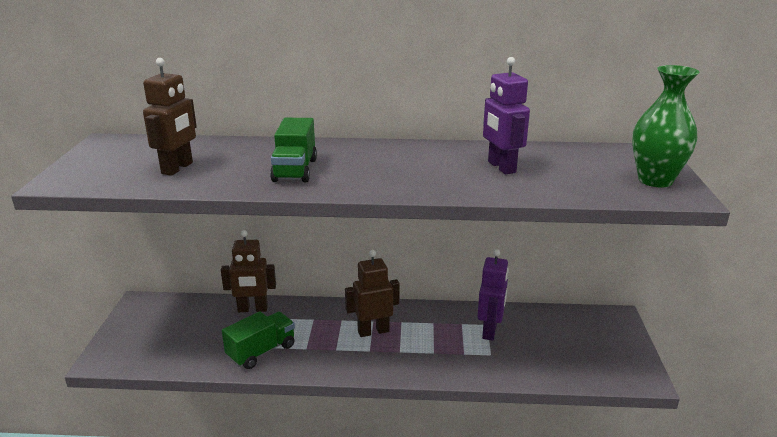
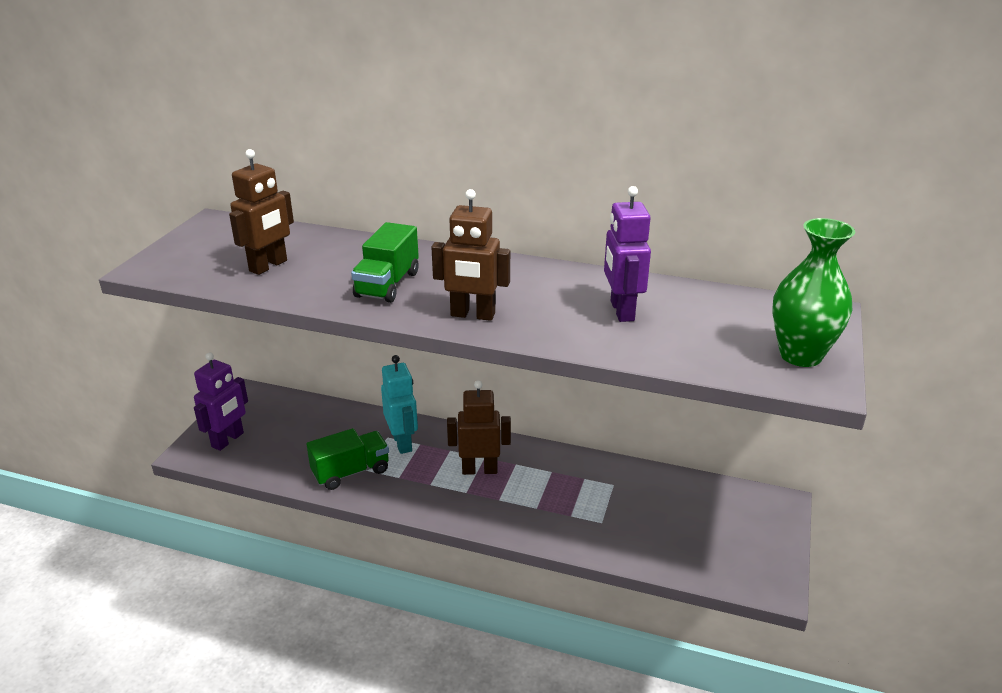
camera: 15 degrees right, 5 degrees up
(252, 309) = (359, 421): brown robot -> brown robot (472, 315)
(298, 320) = (402, 443): none -> turquoise robot
(490, 331) = (613, 493): purple robot -> purple robot (228, 440)

